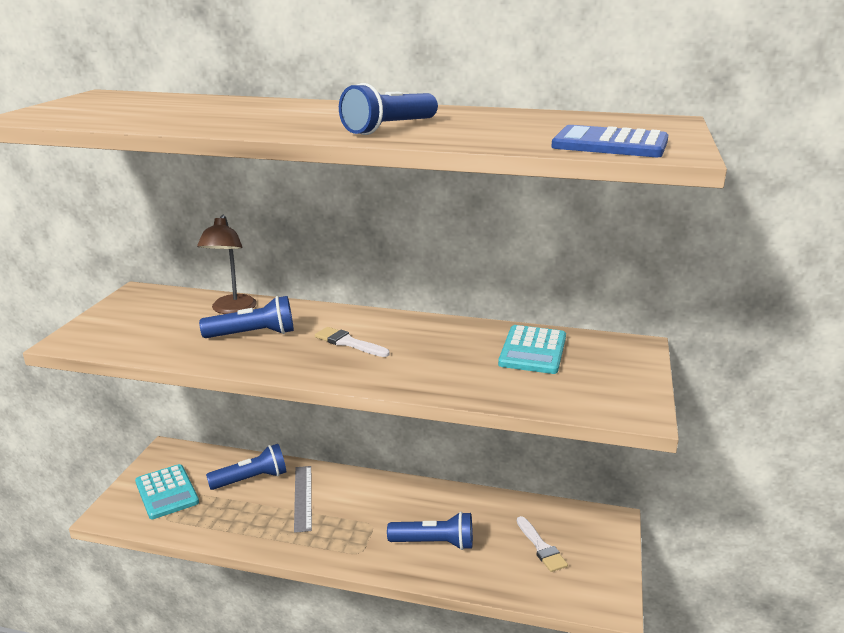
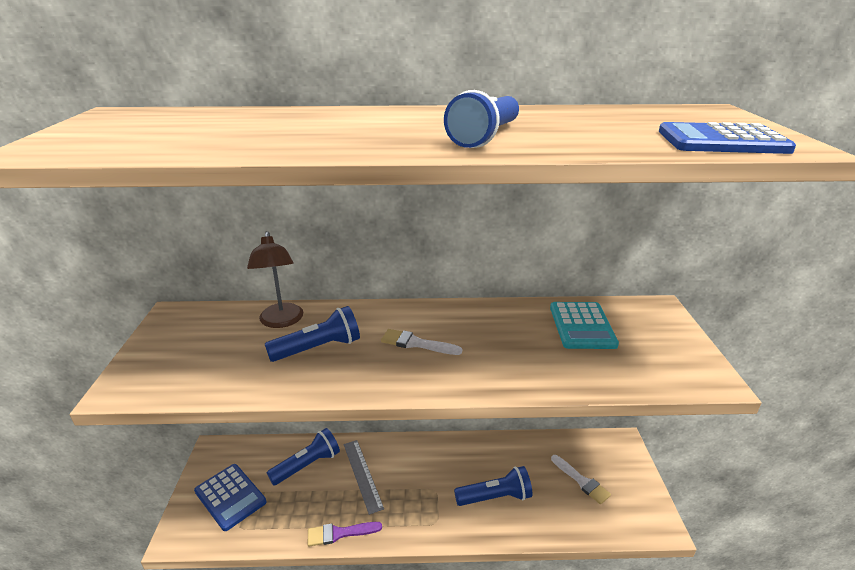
camera: 15 degrees left, 5 degrees up
(167, 492) = (230, 496): turquoise calculator -> blue calculator
(258, 542) = (340, 533): none -> purple brush

